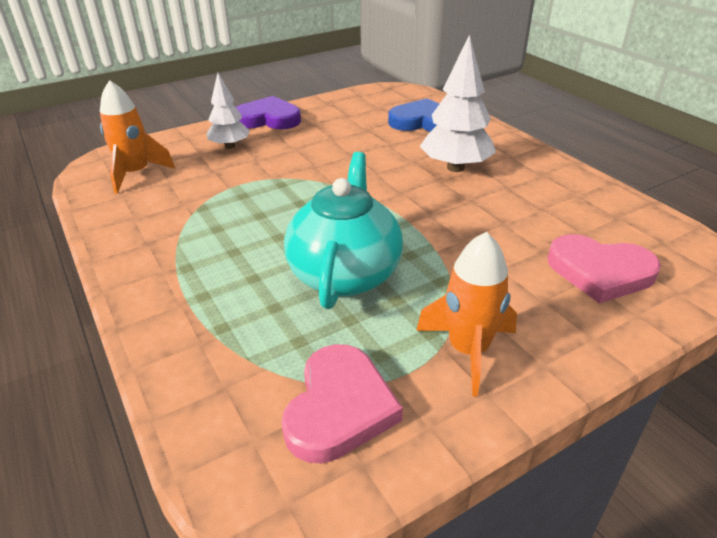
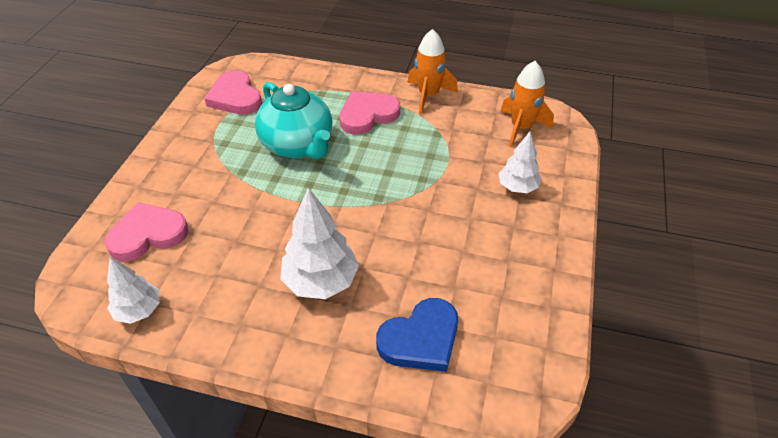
camera: 135 degrees right, 10 degrees up
(224, 262) = (367, 115): none -> pink heart
(268, 119) = (553, 238): purple heart -> none
(468, 350) = (199, 145): orange rocket -> orange rocket (428, 95)
(632, 216) = (139, 310): none -> white tree

